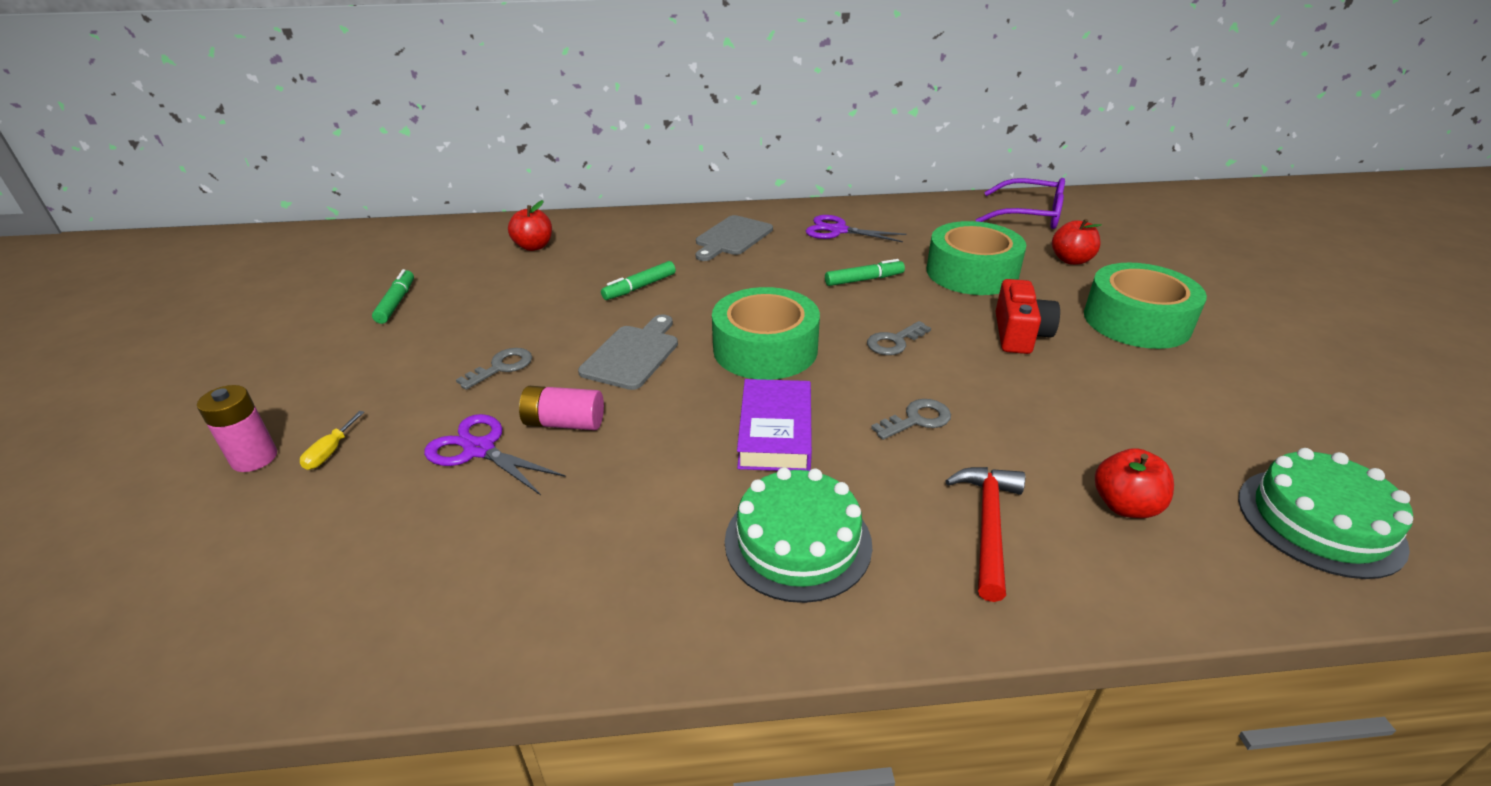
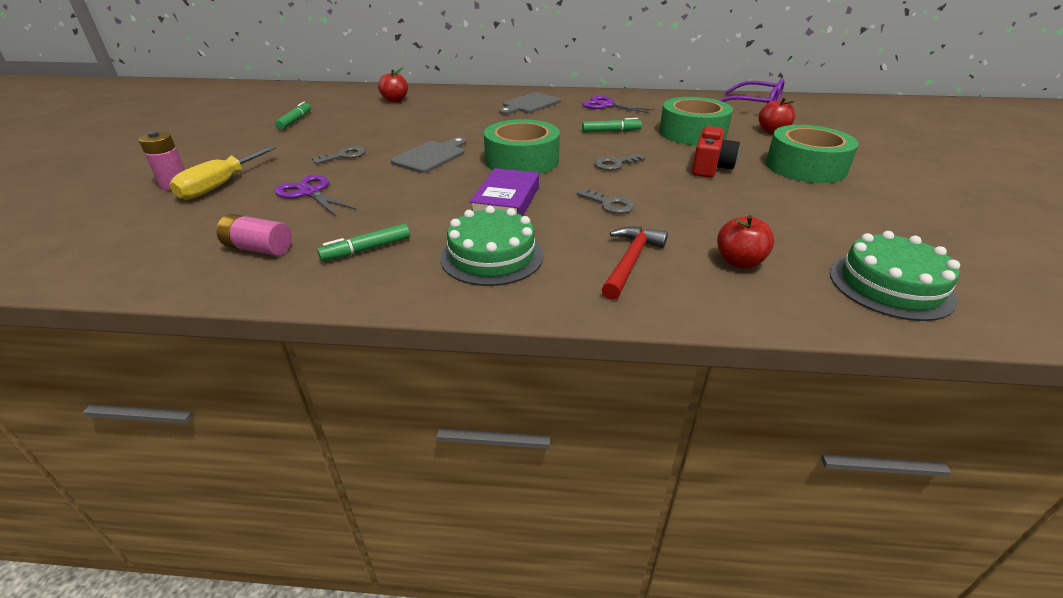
camera: 10 degrees right, 0 degrees up
(330, 452) = (220, 185): yellow screwdriver -> yellow screwdriver, size x2.12
(564, 423) = (369, 185): pink battery -> pink battery (258, 248)
(639, 287) = (453, 124): green marker -> green marker (366, 249)
(917, 419) = (609, 204): grey key -> grey key turned 60 degrees clockwise

